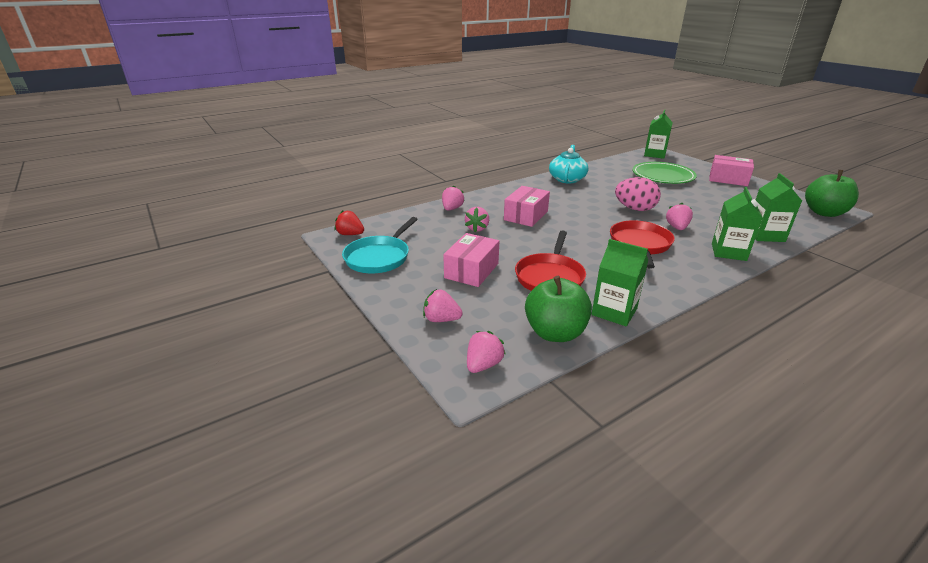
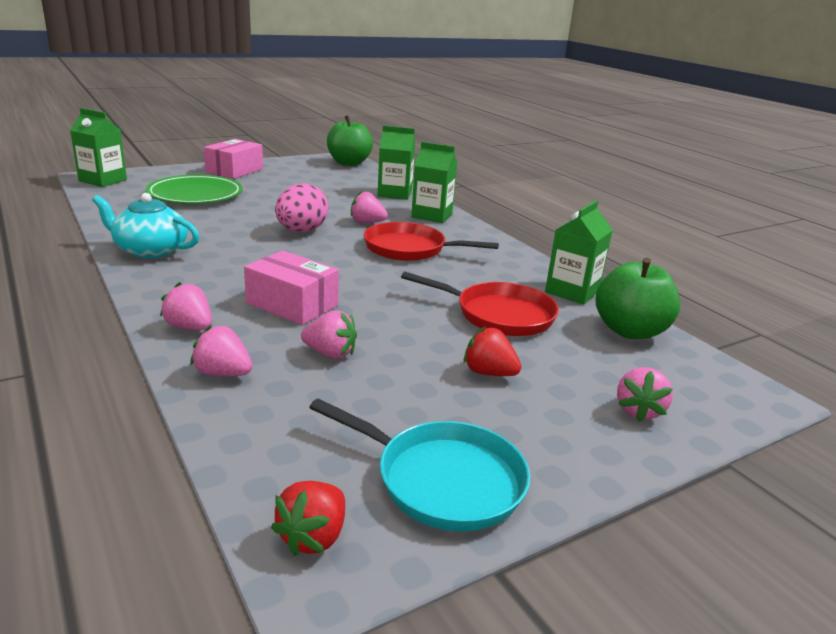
camera: 90 degrees left, 5 degrees down
(471, 270) = (489, 373): pink box -> red strawberry
(483, 365) = (720, 385): pink strawberry -> pink strawberry (190, 327)

